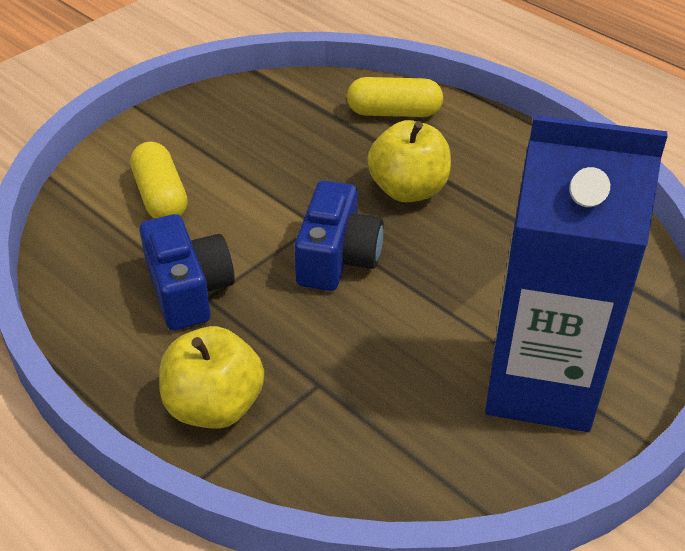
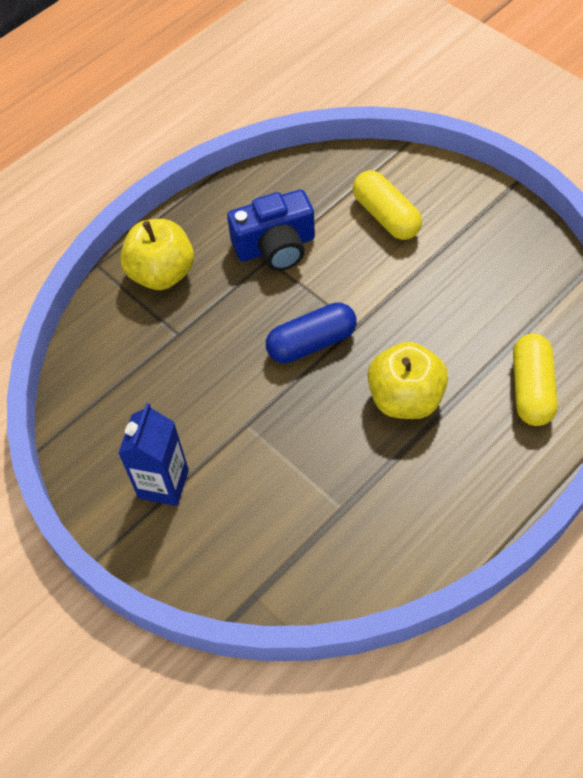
camera: 95 degrees right, 15 degrees up
(160, 197) = (386, 216): yellow capsule -> yellow capsule turned 75 degrees clockwise
(337, 258) = (311, 343): blue camera -> blue capsule
(540, 384) = (163, 484): blue carton -> blue carton, size x0.51

